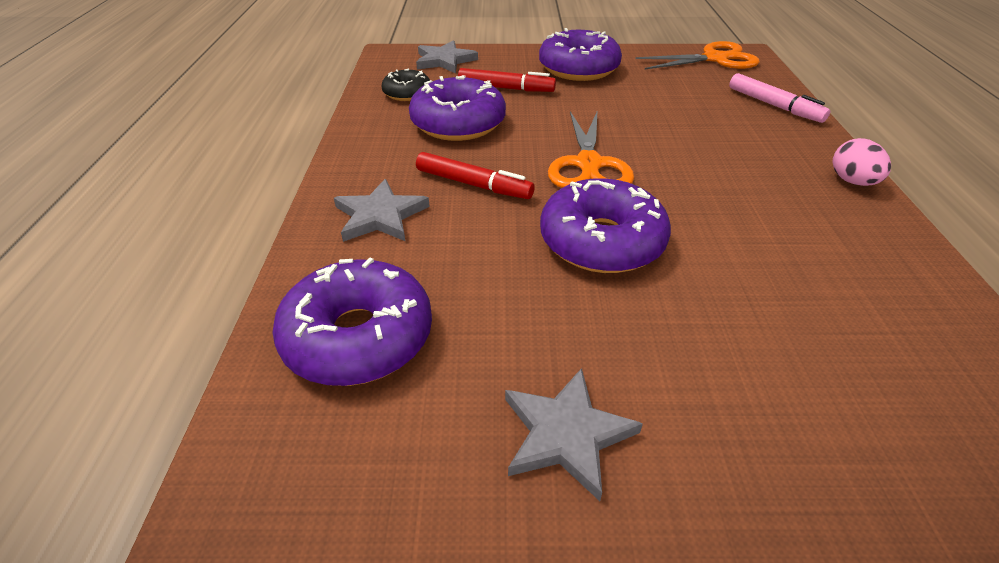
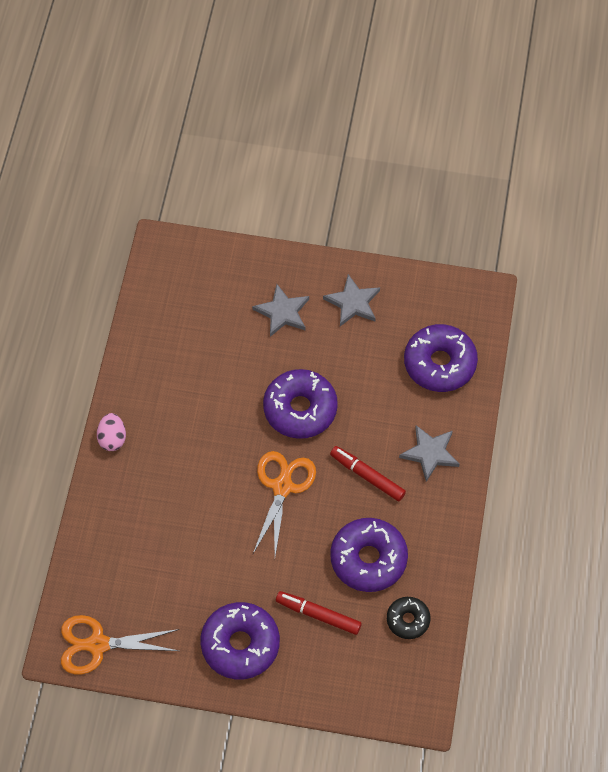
camera: 170 degrees left, 20 degrees up
(444, 60) = (368, 686): grey star -> grey star (282, 312)
(774, 105) = (99, 545): pink marker -> none

